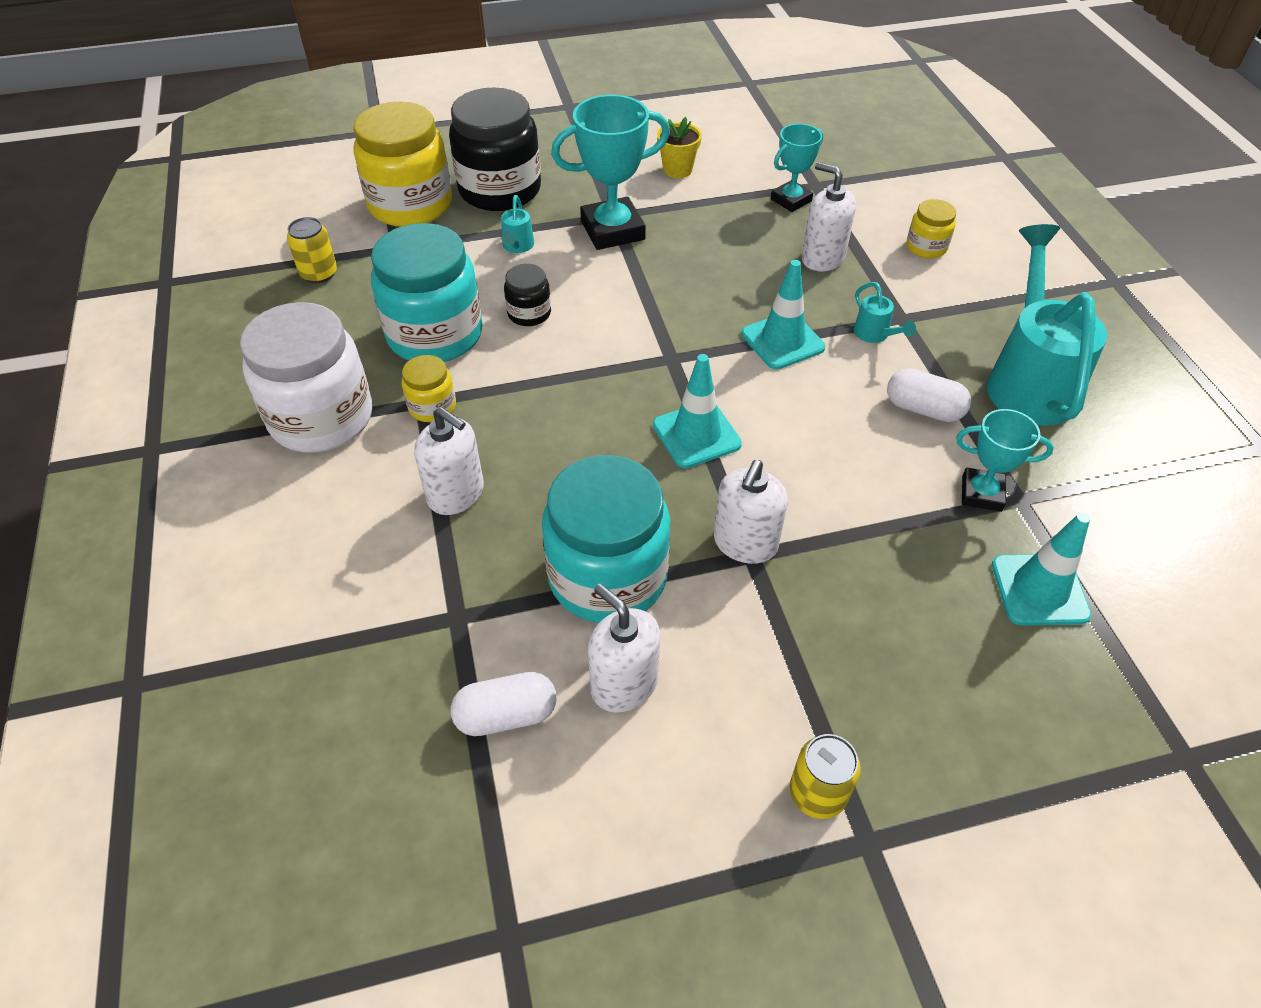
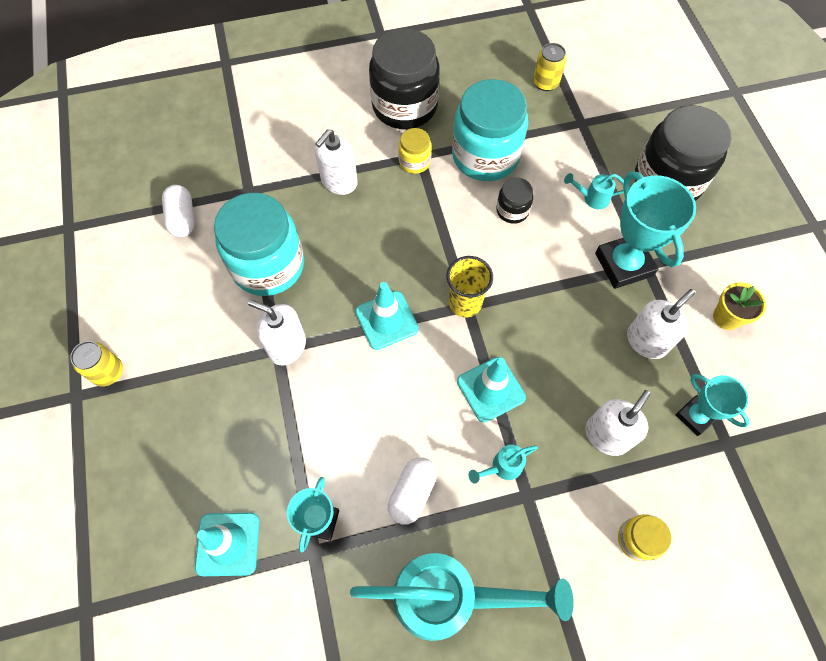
camera: 90 degrees right, 15 degrees up
(321, 418) = (404, 106): white jar -> black jar
(410, 205) = (636, 124): yellow jar -> none
(624, 684) = (192, 274): white soap dispenser -> white soap dispenser (646, 341)
(667, 360) = (465, 303): none -> yellow cup

